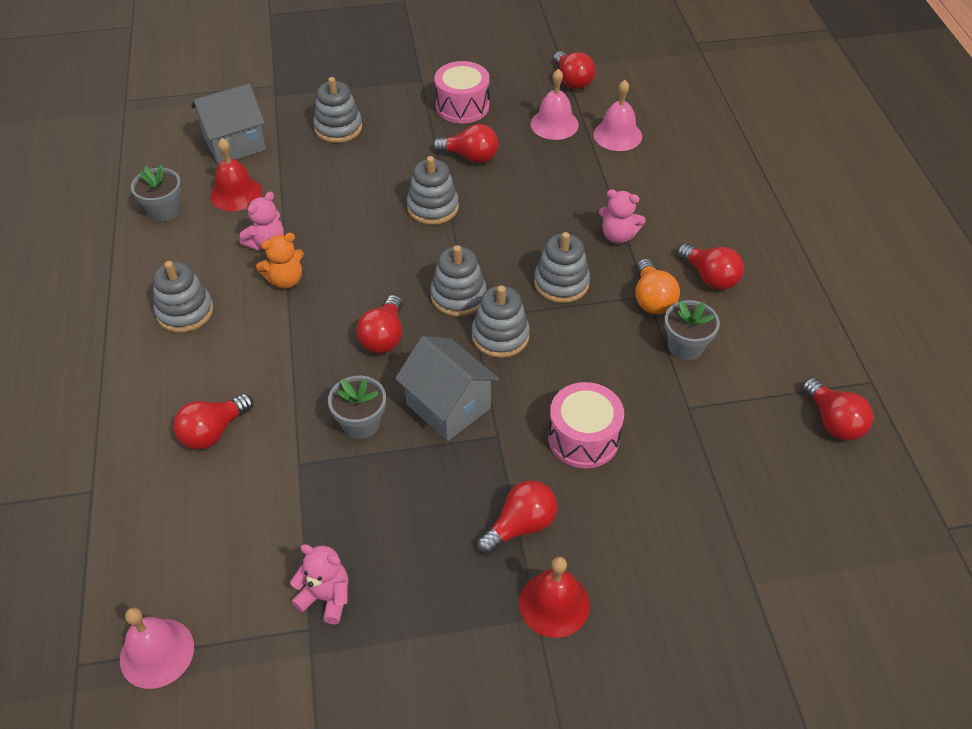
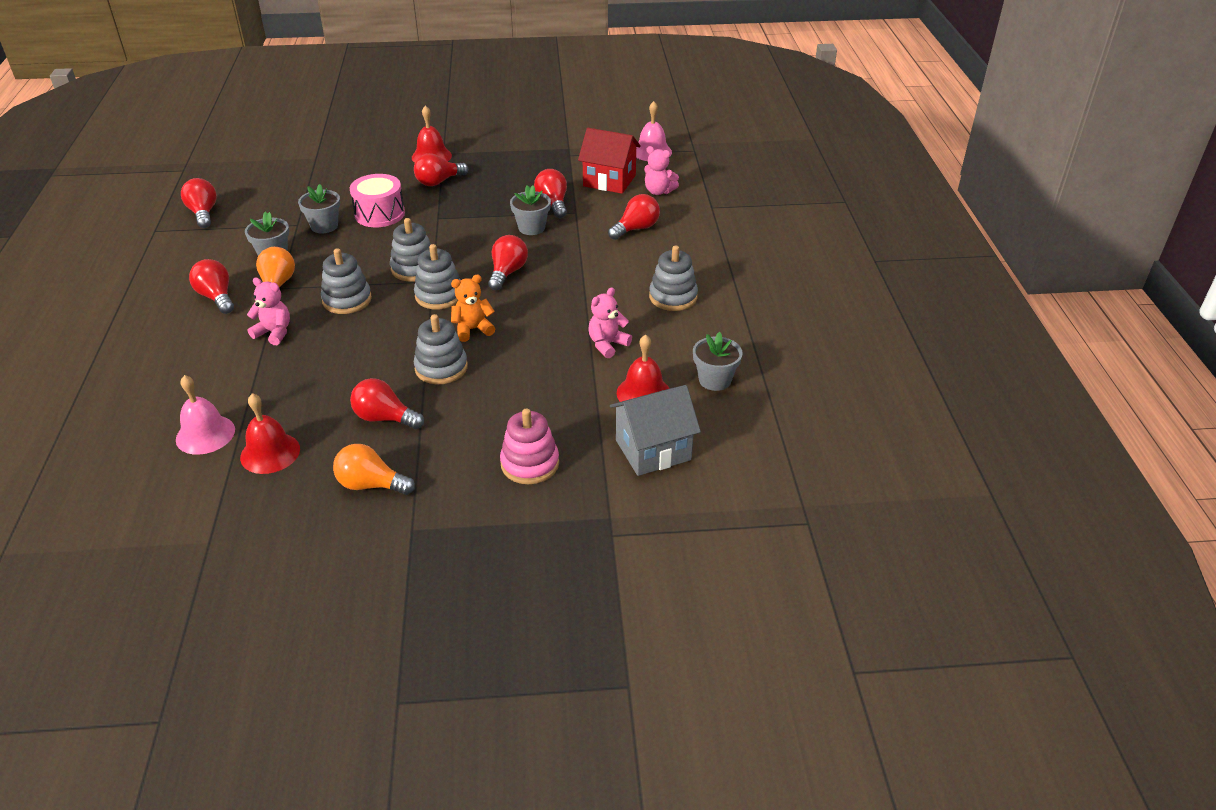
camera: 175 degrees left, 10 degrees down
(242, 551) = (609, 180): none -> red house
(285, 280) = (588, 314): orange teddy bear -> orange teddy bear (473, 329)
(326, 597) = (559, 163): pink teddy bear -> pink teddy bear (658, 191)
(338, 128) = (530, 464): grey stacking toy -> pink stacking toy
(448, 406) = (467, 233): grey house -> none
(462, 106) = (371, 485): pink drum -> orange light bulb
(554, 124) = (270, 453): pink bell -> red bell
(572, 81) = (212, 515): red light bulb -> red light bulb (553, 203)
(649, 406) = (324, 226): none -> grey flower pot

